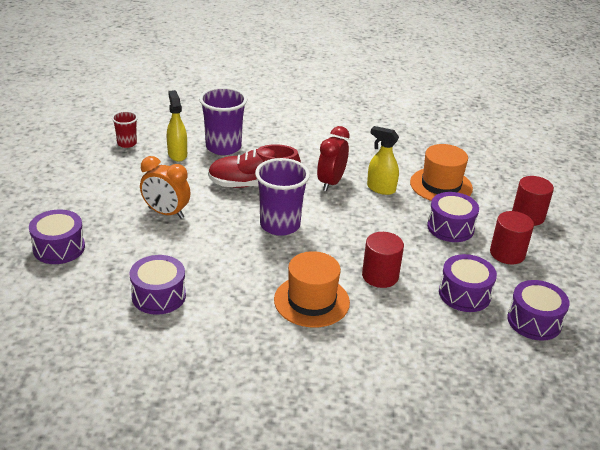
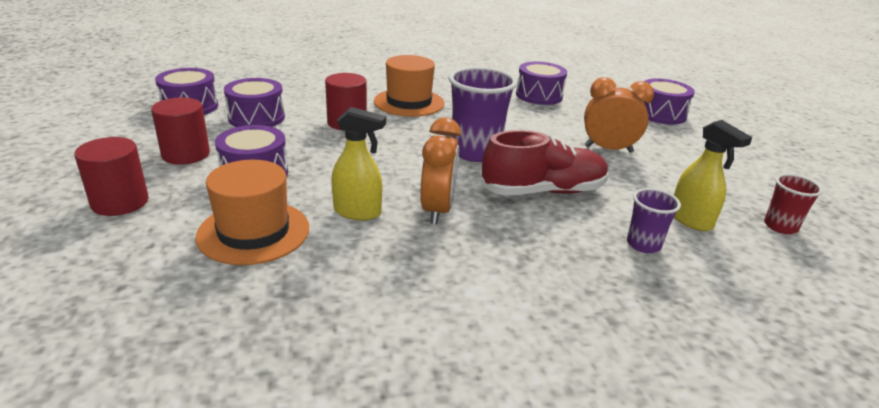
camera: 165 degrees right, 5 degrees down
(223, 147) = (643, 244): purple cup -> purple cup, size x0.54
(331, 183) = (438, 210): red clock -> orange clock

